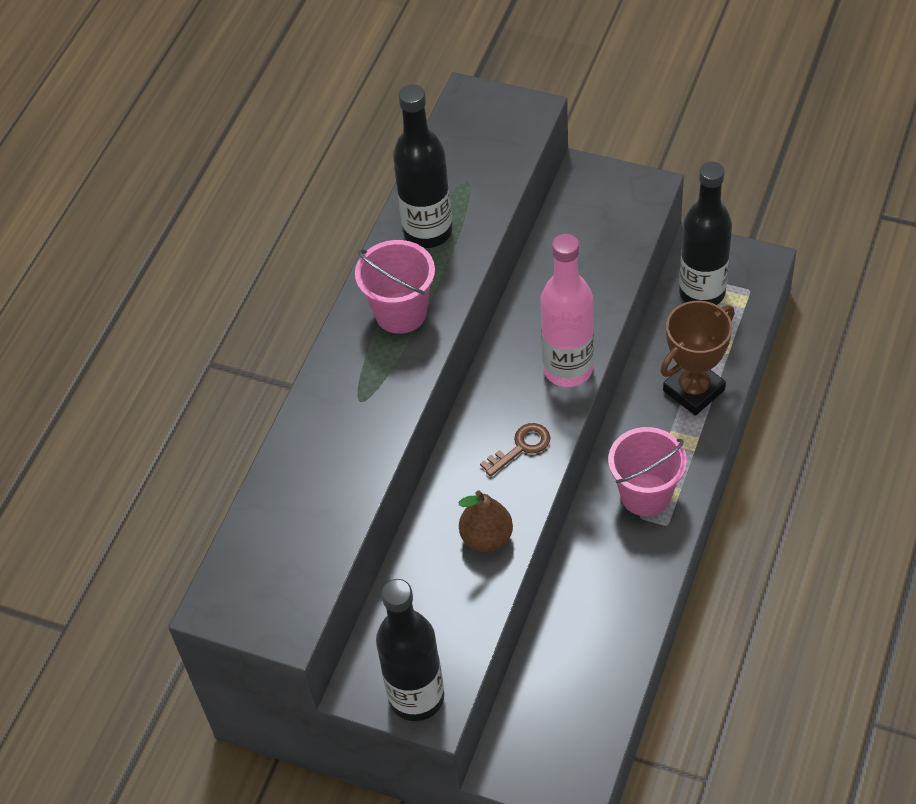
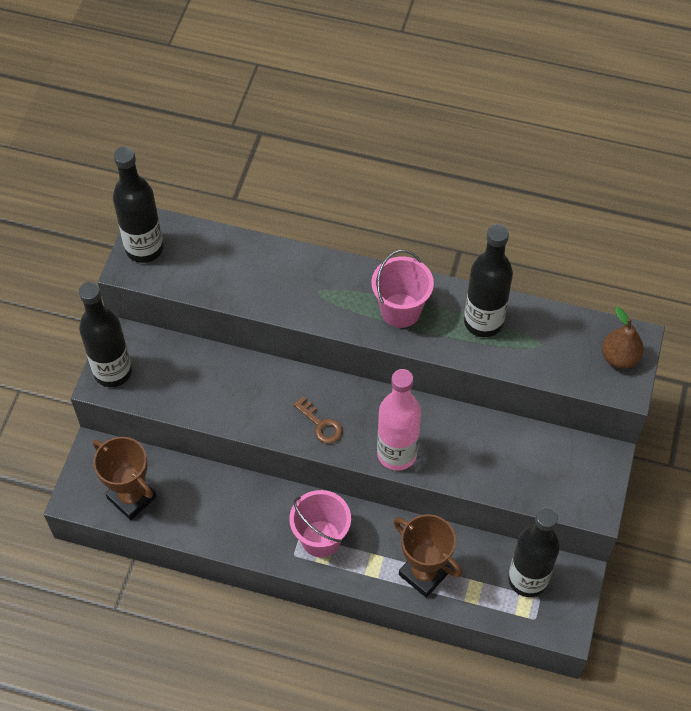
camera: 80 degrees right, 5 degrees up
(256, 608) = (144, 248): none -> black bottle
(486, 538) = (240, 406): brown pear -> brown pear (619, 357)
(577, 717) = (131, 497): none -> brown trophy

